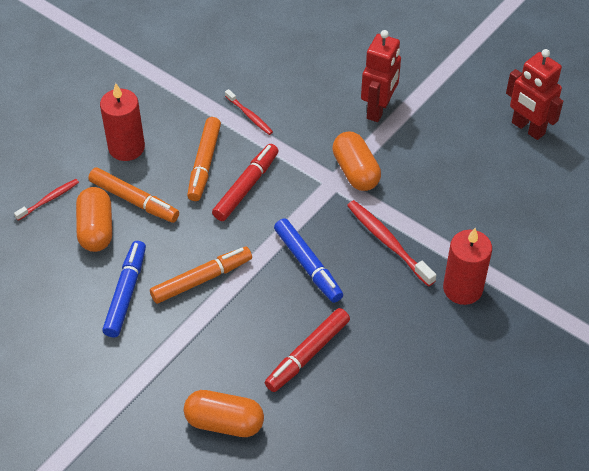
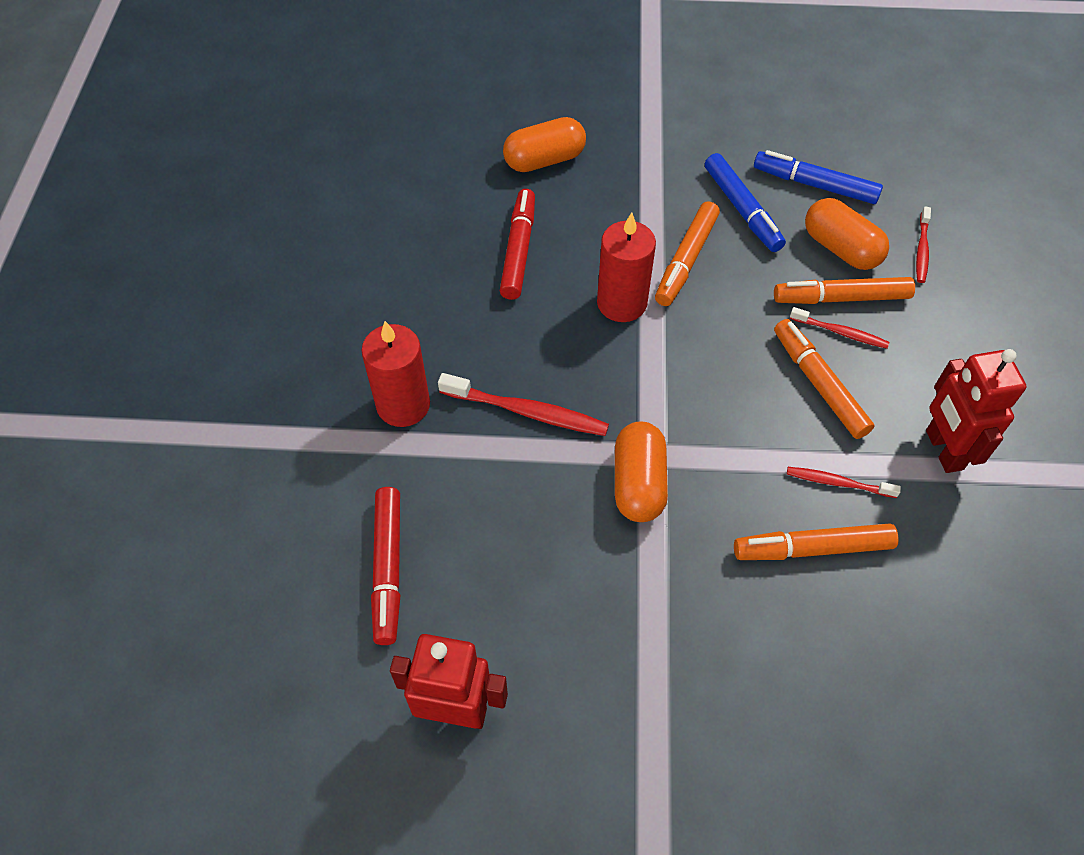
camera: 145 degrees right, 5 degrees up
(126, 147) = (922, 351): red candle -> red candle (621, 303)
(159, 182) = (840, 332): none -> red toothbrush
(246, 187) = (744, 384): red marker -> red marker (388, 568)
(294, 98) = (812, 548): none -> orange marker
(308, 265) = (593, 335): blue marker -> blue marker (814, 185)
(355, 171) = (638, 483): orange capsule -> orange capsule turned 60 degrees clockwise
(378, 109) = (688, 603): red robot -> red robot (943, 450)

